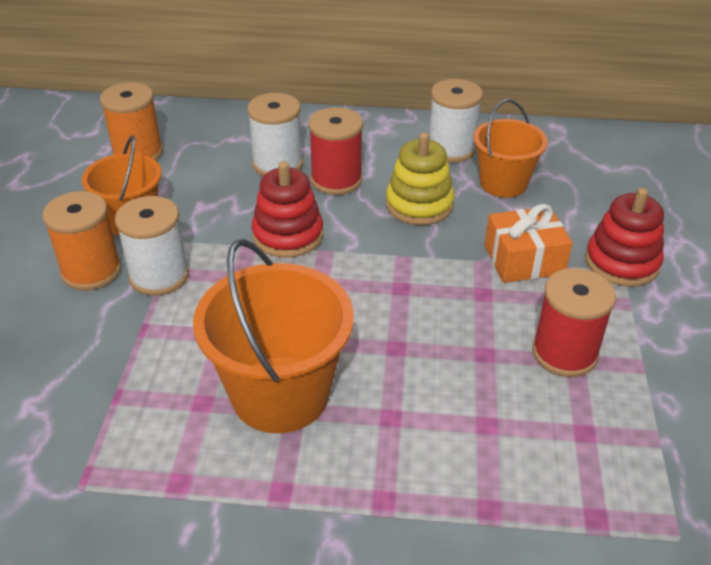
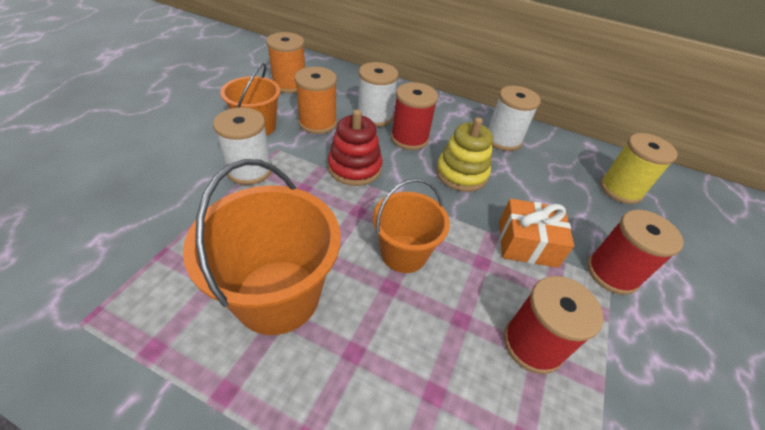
camera: 15 degrees right, 5 degrees up
(91, 271) = (209, 153): orange spool -> orange spool (318, 123)
(503, 183) = (533, 176): orange bucket -> orange bucket (404, 253)
(606, 170) = (620, 190): none -> yellow spool
(622, 262) = (612, 273): red stacking toy -> red spool

